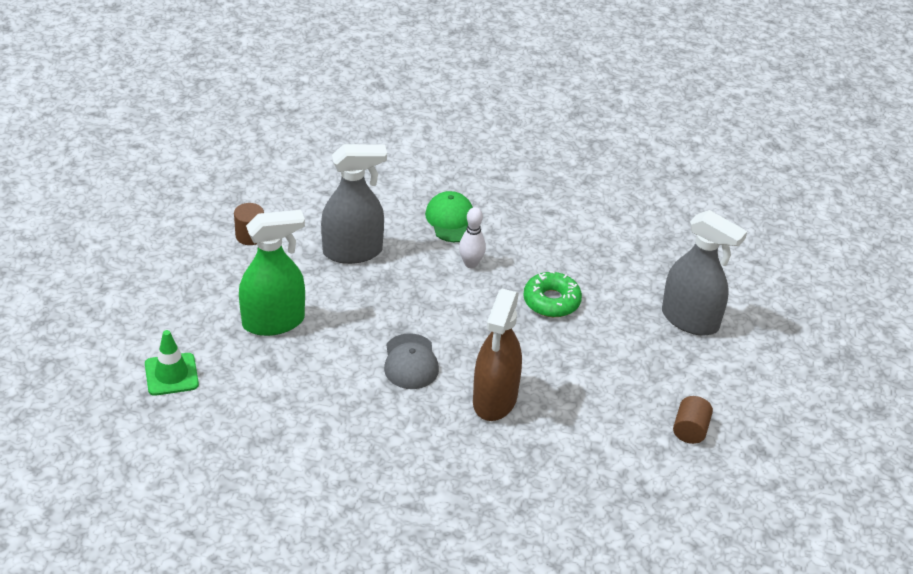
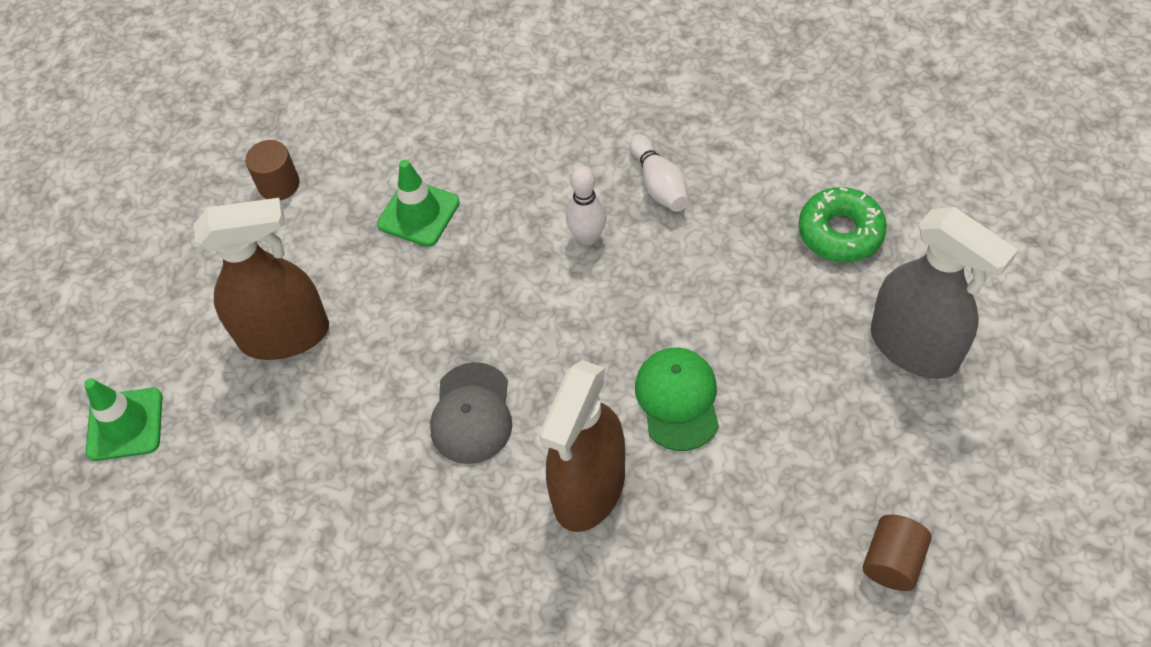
camera: 15 degrees right, 15 degrees up
(273, 322) = (285, 335): green spray bottle -> brown spray bottle
(353, 251) = (418, 213): grey spray bottle -> green traffic cone
(451, 220) = (570, 160): green cap -> green cap (677, 399)
(514, 233) = (659, 184): none -> white bowling pin
(551, 301) = (700, 307): green donut -> green donut (840, 232)

